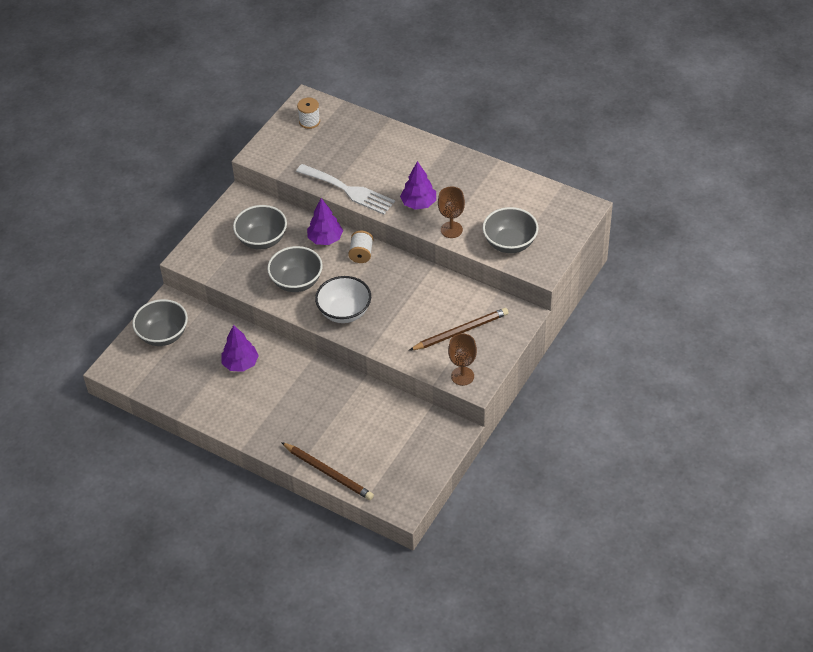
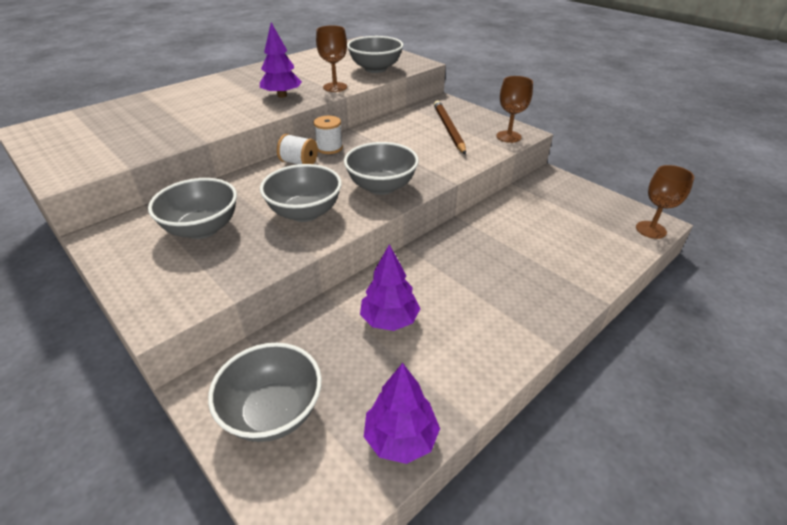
camera: 75 degrees left, 10 degrees down
(309, 121) = (67, 132): white spool -> white spool (329, 148)
(325, 239) = (252, 181): purple tree -> purple tree (400, 438)
(328, 472) = (606, 269): brown pencil -> none
(344, 312) = (381, 187): white bowl -> grey bowl
(349, 190) = (216, 126): white fork -> none
(392, 502) = (651, 230): none -> brown goblet

